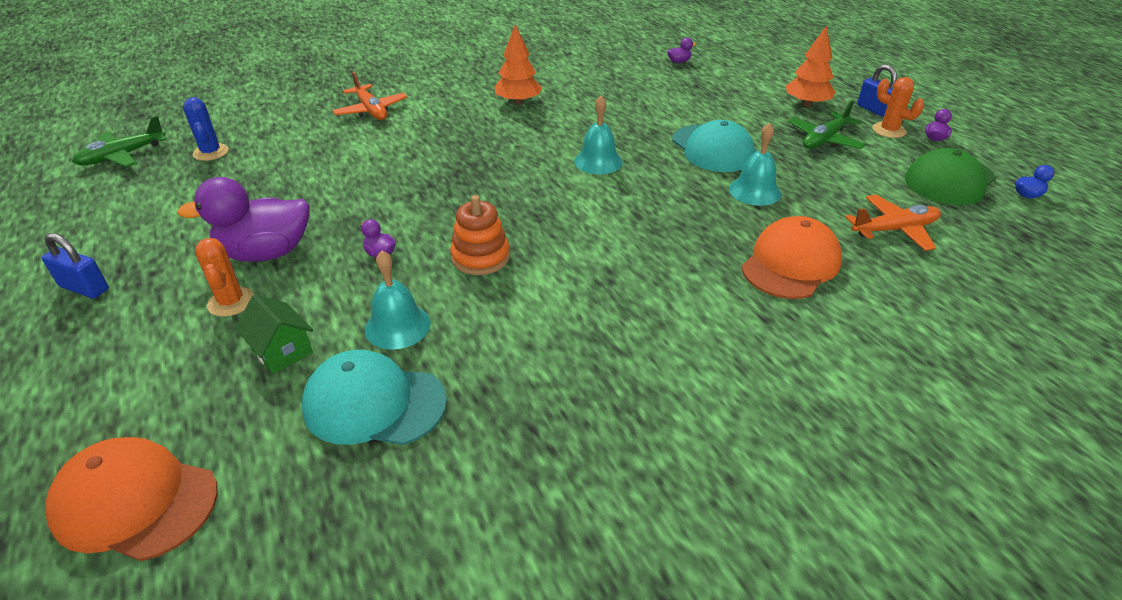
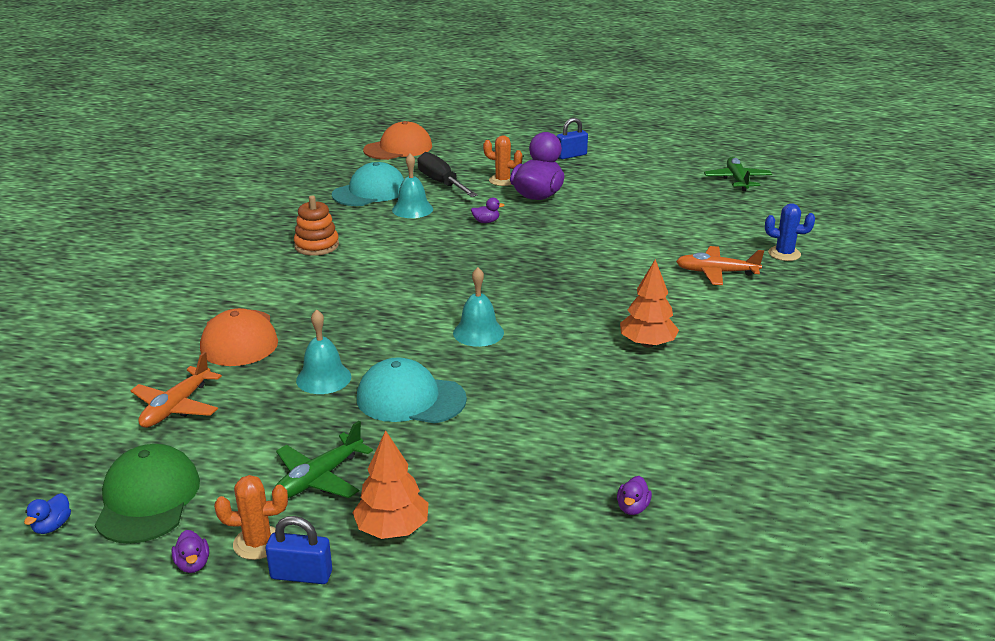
camera: 130 degrees right, 10 degrees down
(211, 152) = (707, 204): blue cactus -> blue cactus (784, 254)
(282, 350) = (441, 183): green house -> black screwdriver
(480, 257) = (432, 246): orange stacking toy -> orange stacking toy (316, 245)
(824, 139) = (319, 478): green plane -> green plane turned 135 degrees counterclockwise

